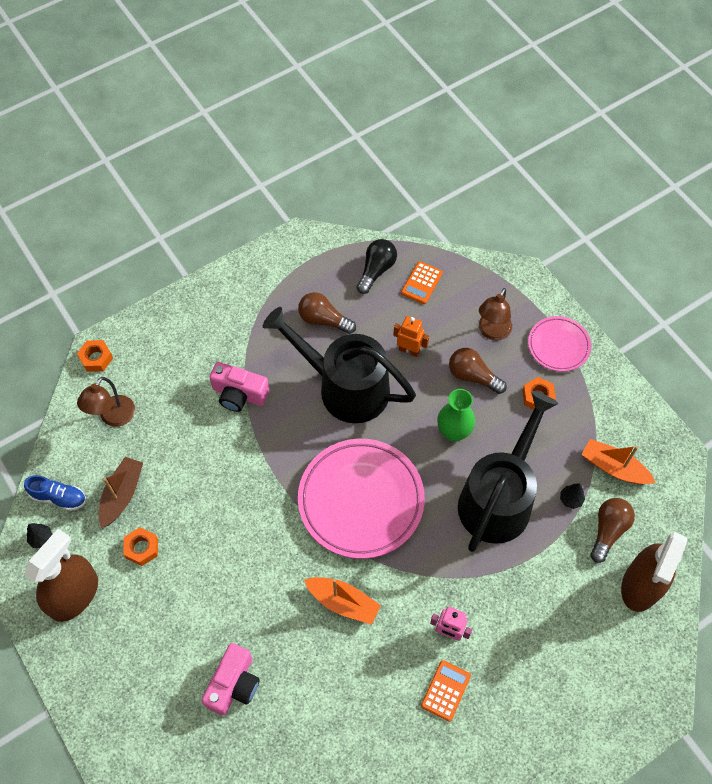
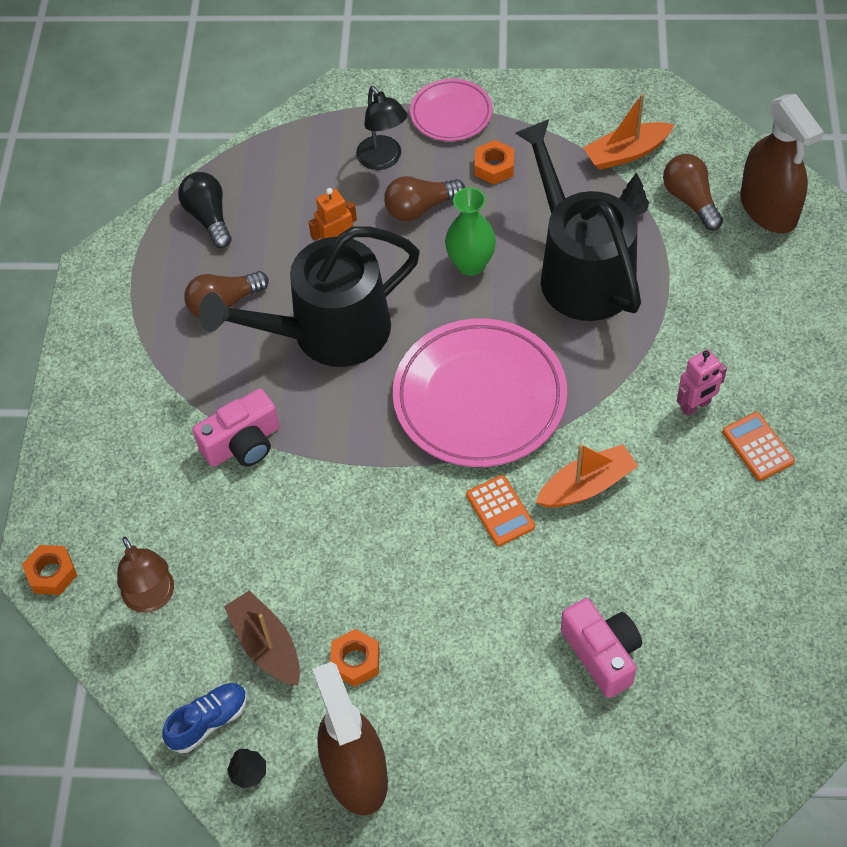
camera: 50 degrees left, 5 degrees down
(421, 283) = (265, 186): orange calculator -> orange calculator (500, 511)
(492, 332) = (383, 160): brown lamp -> black lamp

